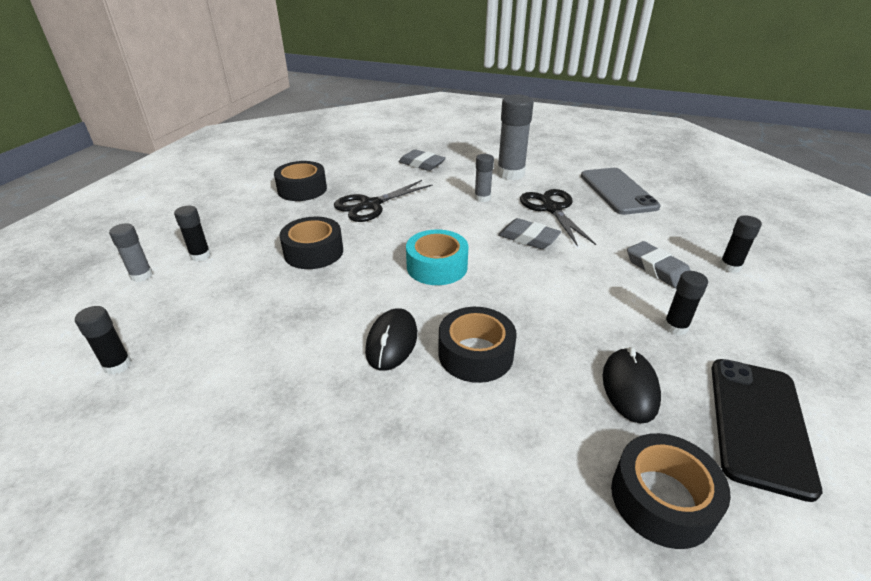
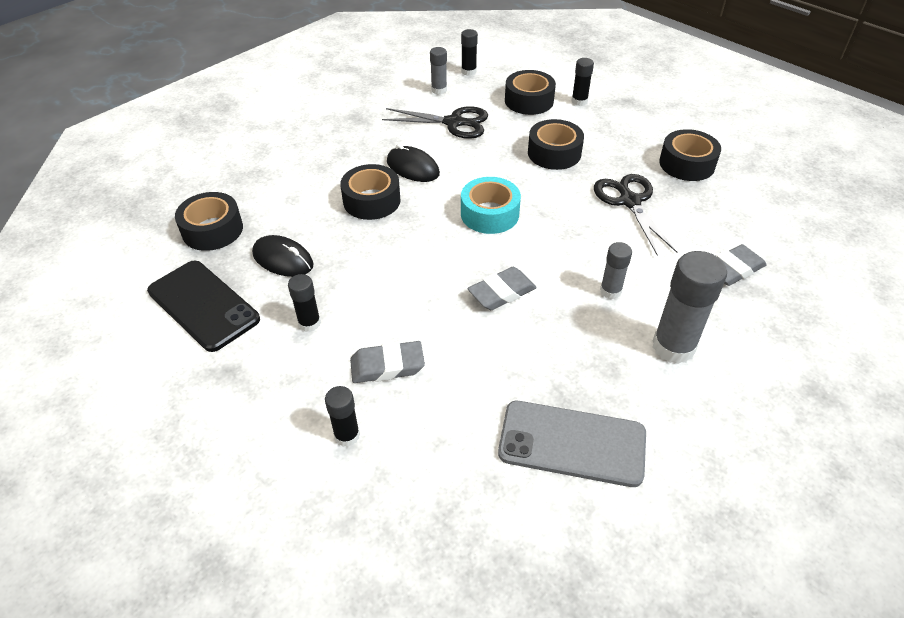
camera: 115 degrees right, 10 degrees up
(141, 275) = (564, 78): grey glue stick -> grey glue stick (439, 90)
(204, 290) = (529, 101): none -> black tape
(552, 209) = (555, 343): black scissors -> black scissors (453, 123)

